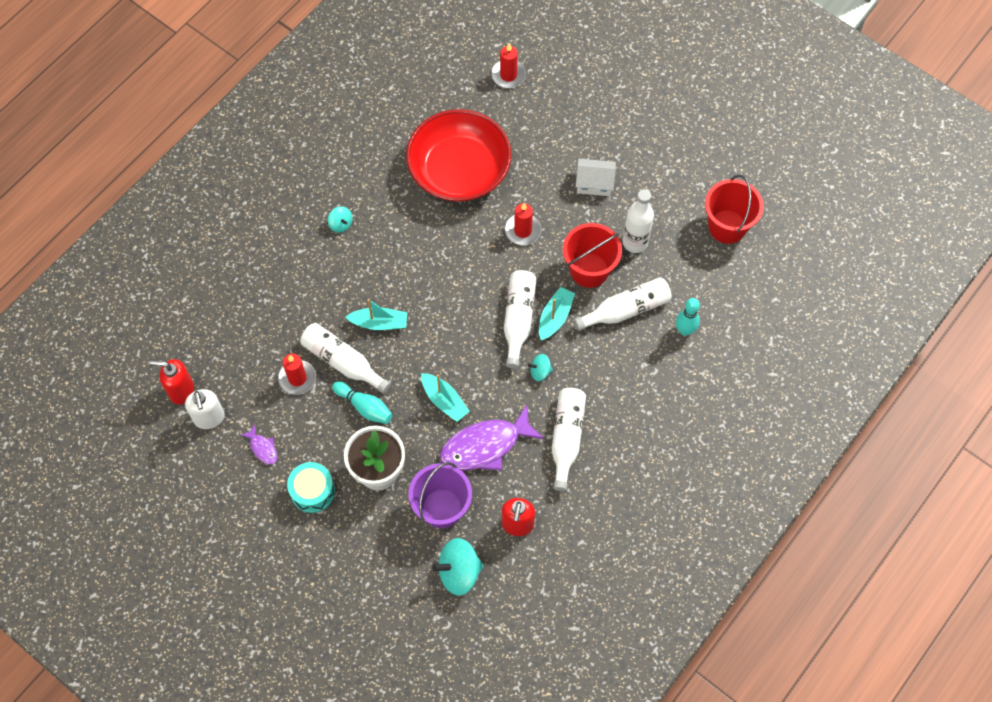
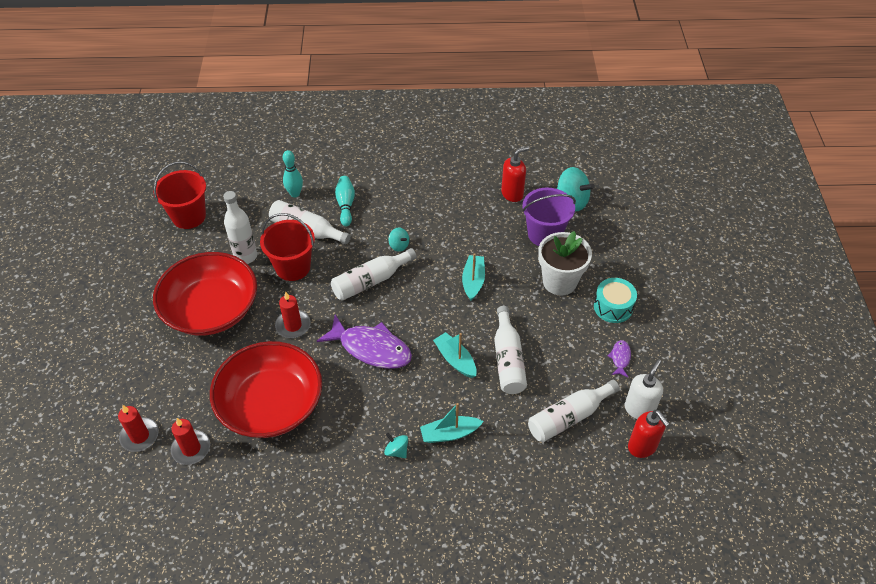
camera: 130 degrees left, 15 degrees down
(297, 378) = (550, 378): red candle -> red candle (191, 448)
(341, 224) = (396, 451): turquoise spinning top -> turquoise spinning top turned 60 degrees counterclockwise
(364, 407) = (526, 321): turquoise bowling pin -> turquoise bowling pin (346, 205)
(485, 446) = (480, 240): purple fish -> purple fish (371, 348)
(555, 317) = (349, 263): turquoise boat -> turquoise boat (449, 434)
(566, 438) = (431, 205): white bottle -> white bottle (569, 417)
(594, 183) = (211, 309): white house -> red bowl

